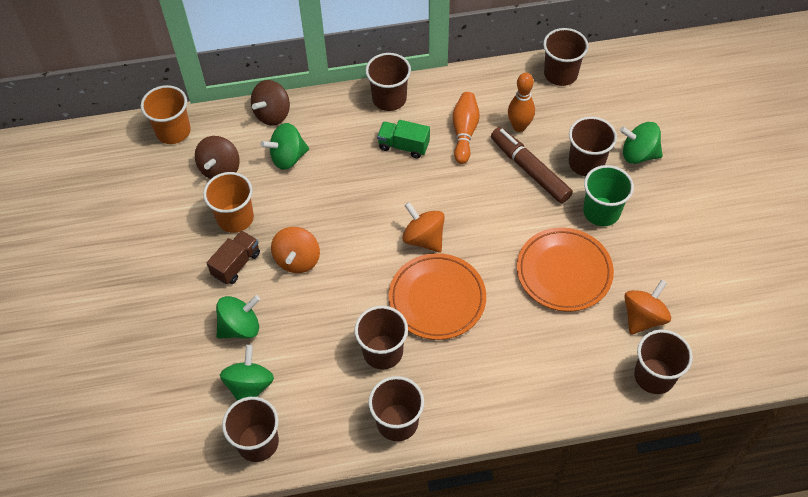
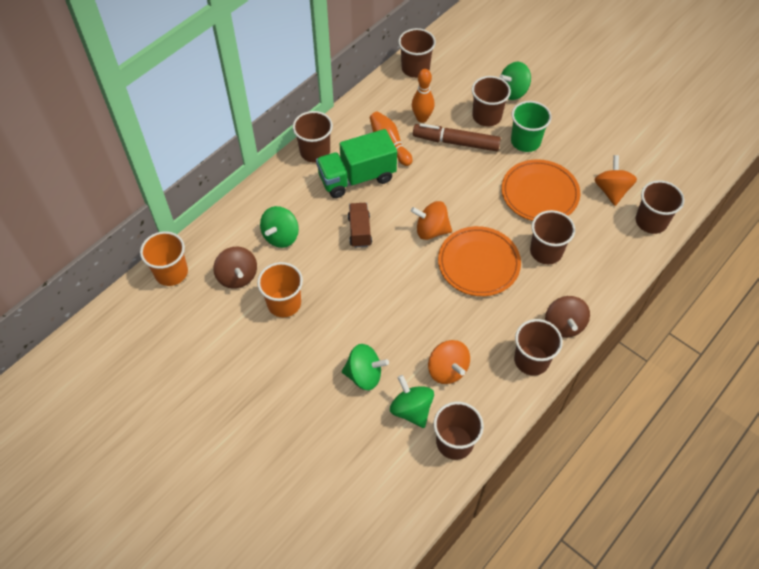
camera: 40 degrees left, 0 degrees up
(236, 264) = (317, 334): brown truck -> brown truck (359, 231)
(240, 327) = (364, 375): green spinning top -> green spinning top turned 75 degrees clockwise
(272, 114) = (238, 213): brown spinning top -> brown spinning top (563, 325)
(297, 260) = (359, 302): orange spinning top -> orange spinning top (447, 370)
(383, 352) = (477, 322): brown cup -> brown cup (546, 251)
(403, 146) = (357, 178): green truck -> green truck, size x1.73

